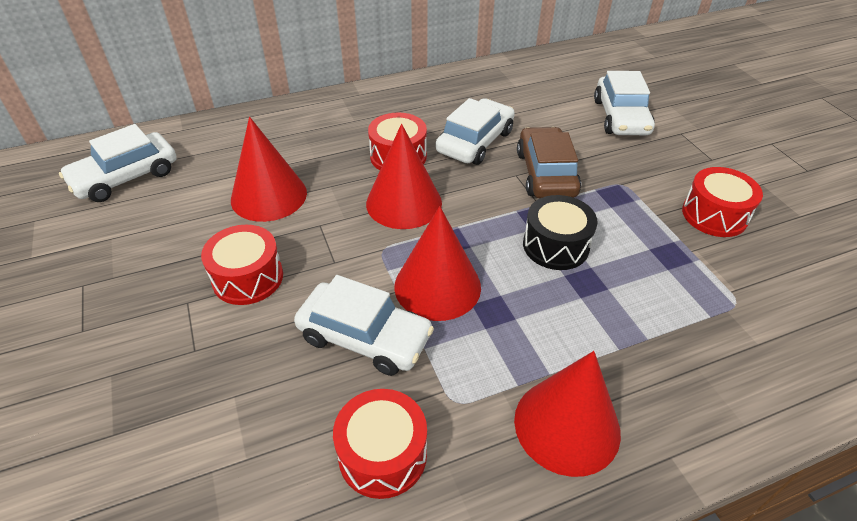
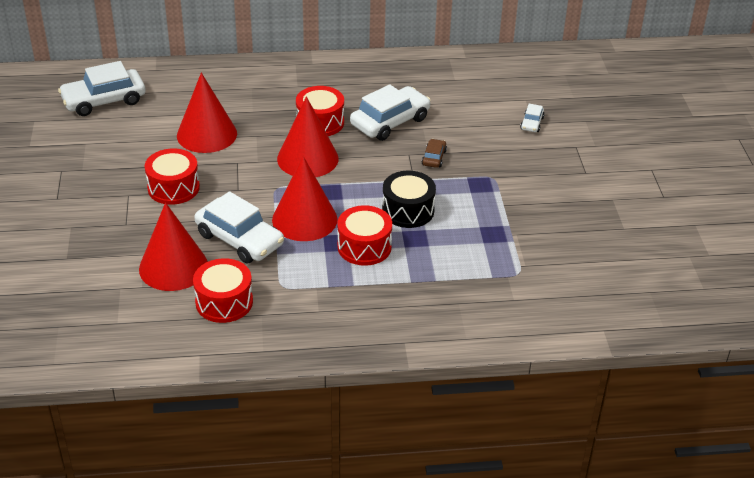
camera: 15 degrees right, 5 degrees down
(545, 174) = (434, 158): brown car -> brown car, size x0.47
(567, 425) = (347, 313): red cone -> red cone (173, 267)
(621, 117) = (532, 123): white car -> white car, size x0.47
(714, 215) = (551, 214): red drum -> red drum (364, 247)

